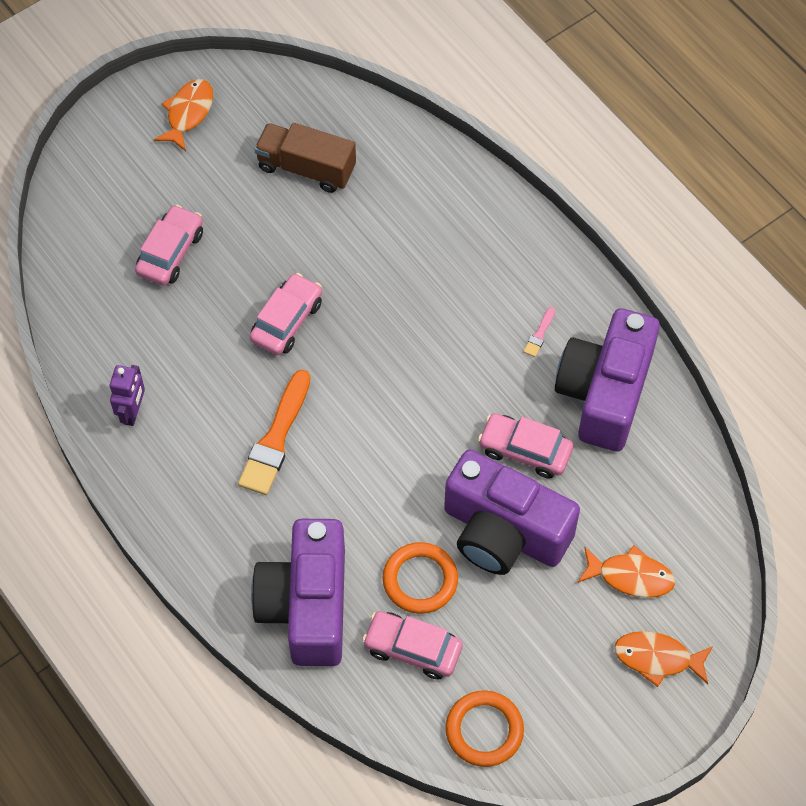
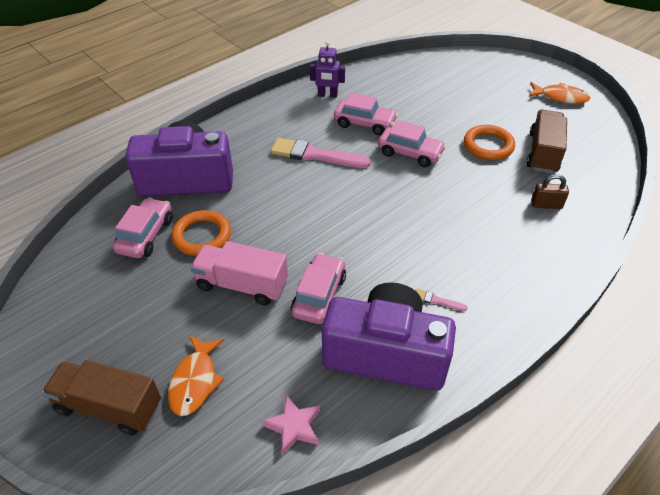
camera: 85 degrees right, 15 degrees down
(170, 252) = (448, 99): pink car -> pink car (364, 123)
(275, 438) = (315, 155): orange brush -> pink brush
(402, 191) = (546, 205): none -> brown padlock
(484, 730) = (70, 281): orange ring -> orange ring (488, 145)
(504, 532) = (242, 285): purple camera -> pink truck
(657, 658) = (109, 407): orange fish -> brown truck
(683, 484) = (294, 426): none -> pink star

